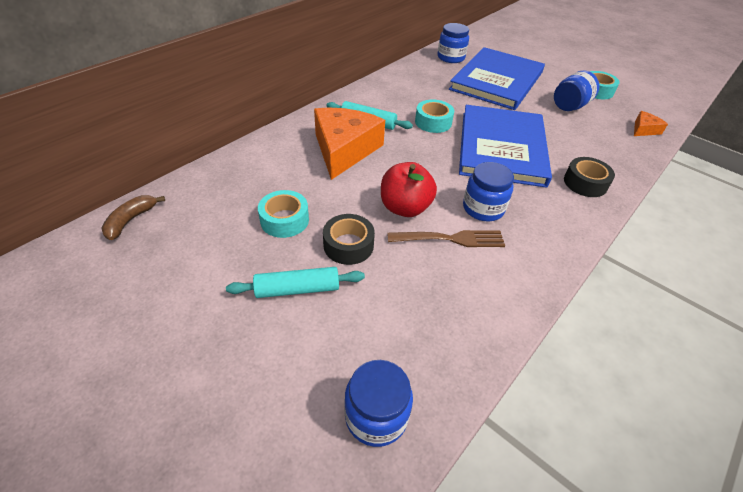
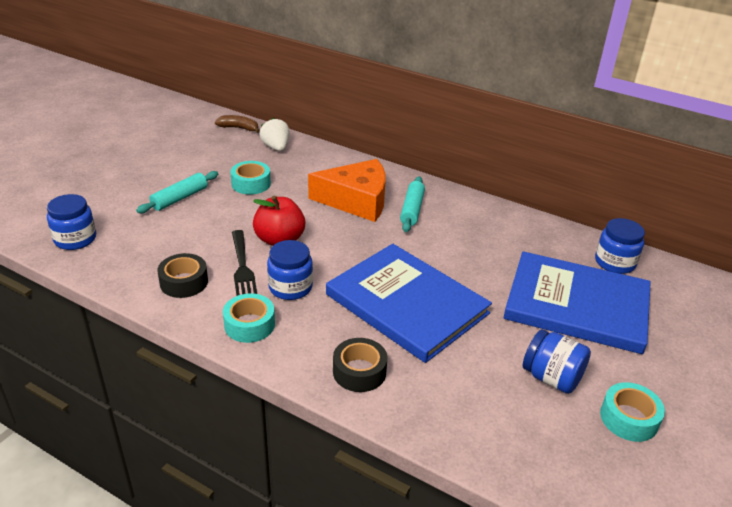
camera: 80 degrees right, 10 degrees down
(206, 192) = (276, 147): none -> white strawberry
(297, 289) = (180, 198): turquoise rolling pin -> turquoise rolling pin turned 60 degrees clockwise
(348, 245) = (227, 215): black tape -> black tape (184, 282)
(433, 122) = (435, 252): turquoise tape -> turquoise tape (249, 325)
(450, 239) = (242, 266): brown fork -> black fork
(502, 148) = (406, 304): blue book -> blue book turned 45 degrees clockwise
(644, 130) = (530, 463): orange cheese -> none

